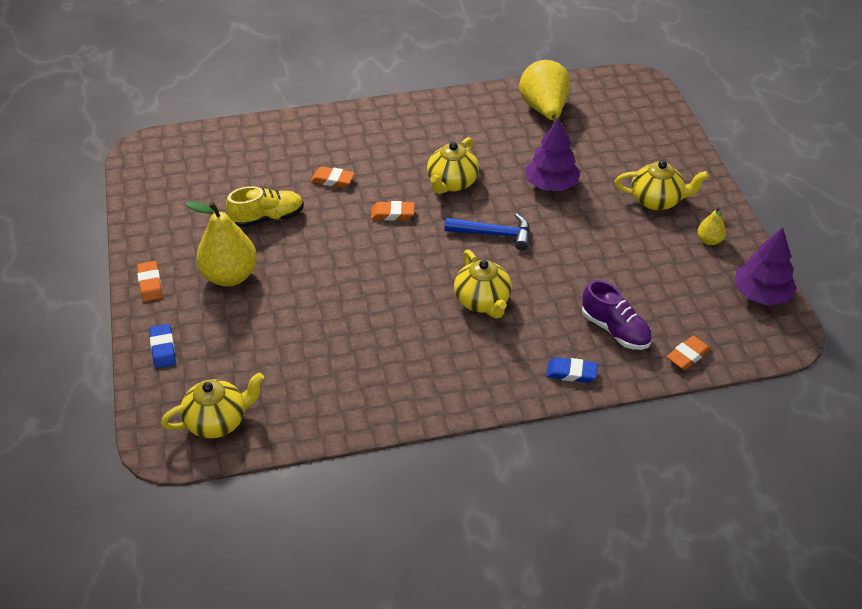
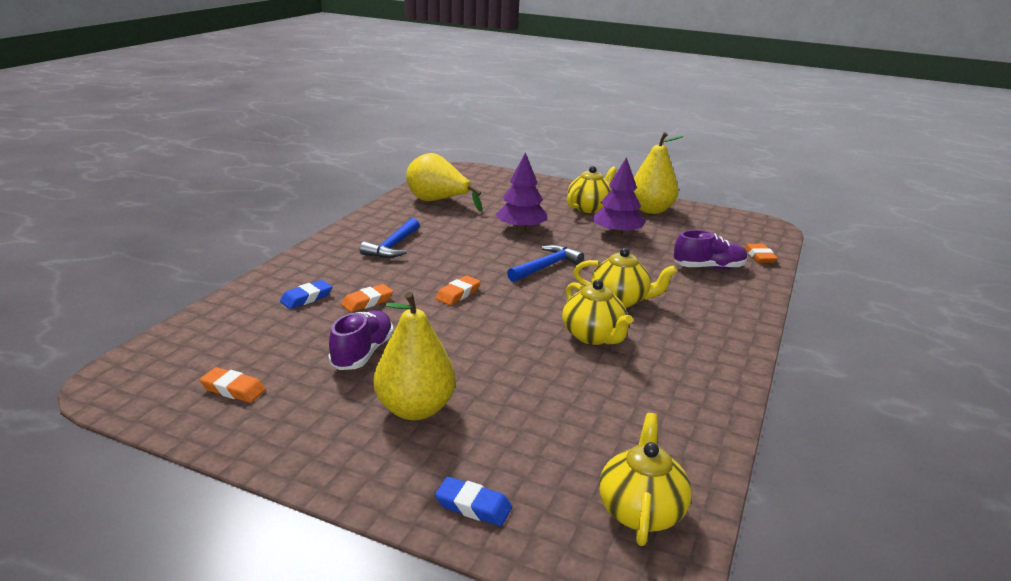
camera: 55 degrees left, 20 degrees down
(150, 284) = (347, 471): orange eraser -> orange eraser (233, 389)
(267, 218) = (362, 353): yellow shoe -> purple shoe
(430, 140) = (393, 246): none -> blue hammer
(452, 183) = (460, 258): yellow teapot -> yellow teapot (593, 336)
(571, 373) = (741, 299): blue eraser -> blue eraser (306, 298)
(709, 240) = (651, 210): yellow pear -> yellow pear, size x2.06
(761, 294) = (721, 217): purple tree -> purple tree (617, 233)

